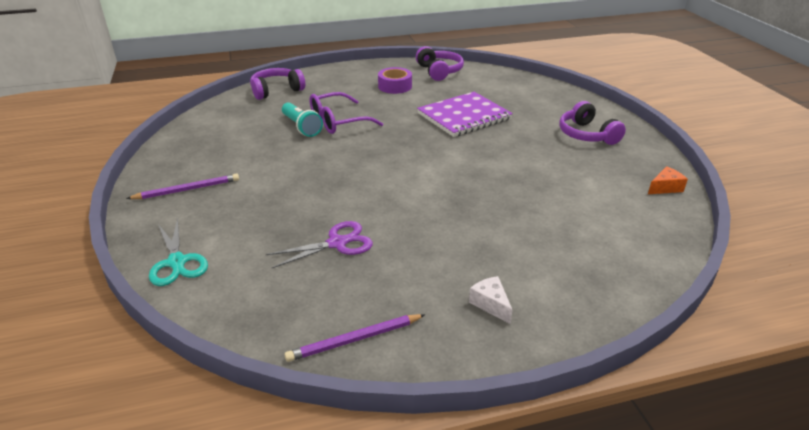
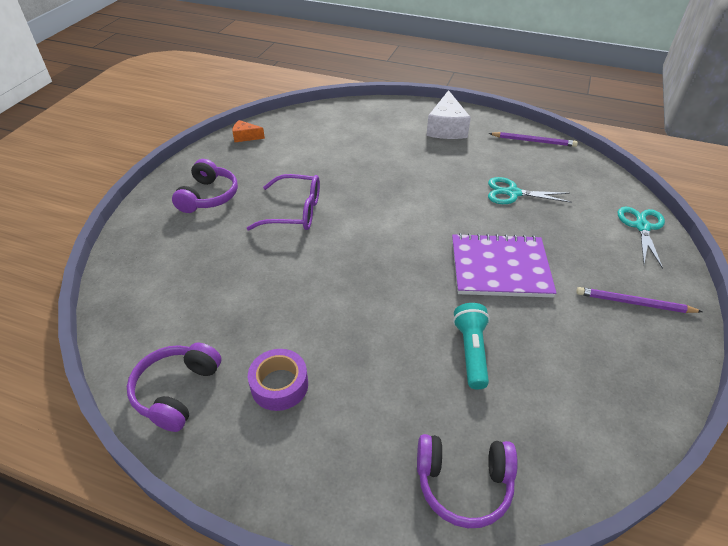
camera: 145 degrees left, 10 degrees up
(337, 243) = (513, 193): purple scissors -> turquoise scissors
(338, 122) = (420, 339): purple glasses -> purple glasses (295, 212)
(464, 116) = (274, 274): purple notebook -> purple notebook (500, 267)
(490, 304) = (446, 128): white cheese -> white cheese, size x1.89

